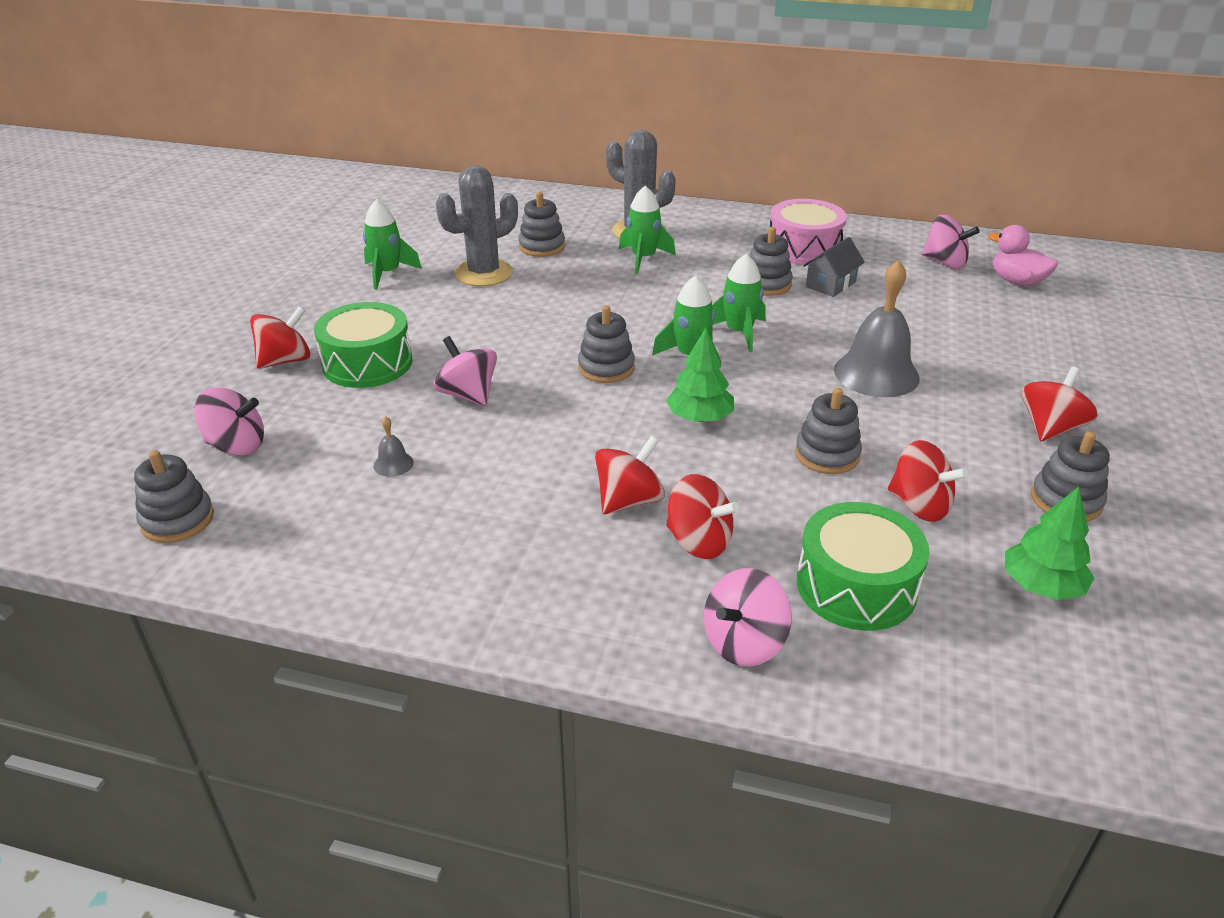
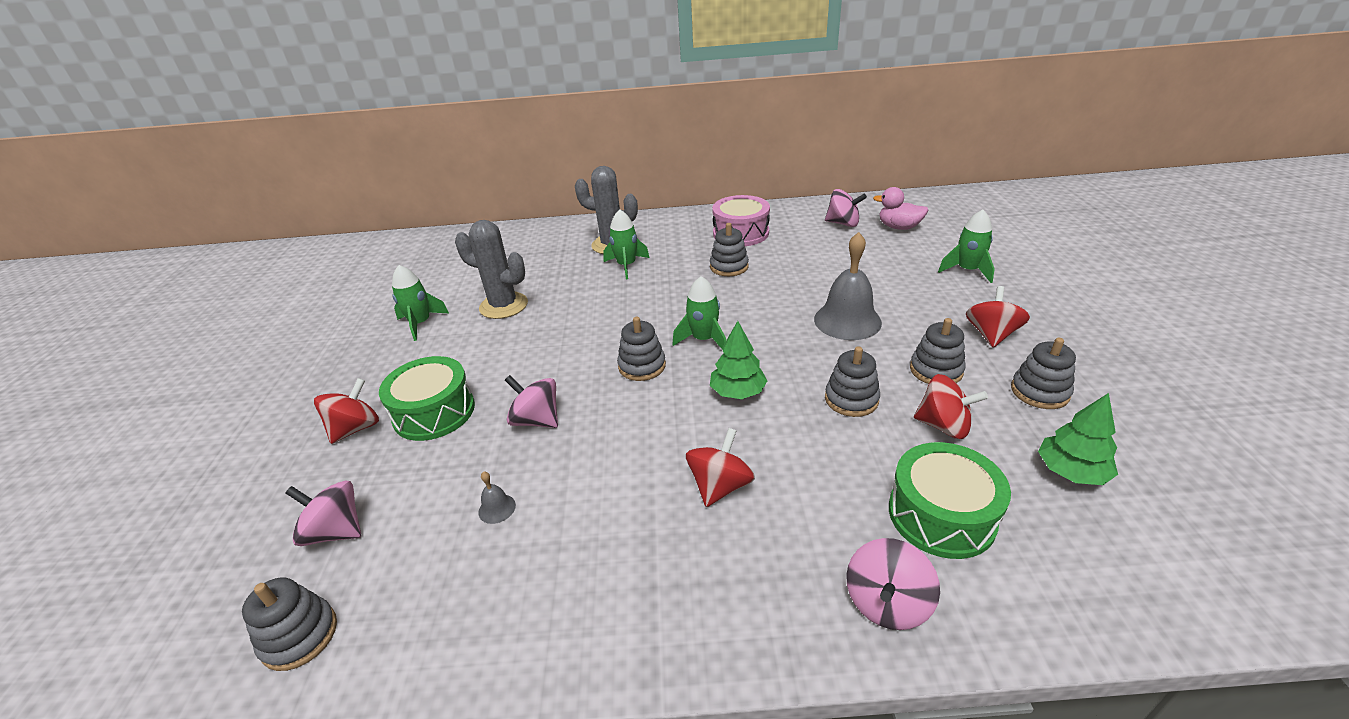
camera: 15 degrees left, 0 degrees up
(236, 446) = (336, 531): pink spinning top -> pink spinning top turned 150 degrees counterclockwise
(483, 273) = (503, 306): grey cactus -> grey cactus turned 75 degrees clockwise
(542, 247) = (542, 273): grey stacking toy -> grey stacking toy (936, 370)
(698, 542) = (797, 510): red spinning top -> none
(739, 332) = (729, 311): green rocket -> green rocket (967, 270)
(830, 284) = (775, 257): grey house -> none

